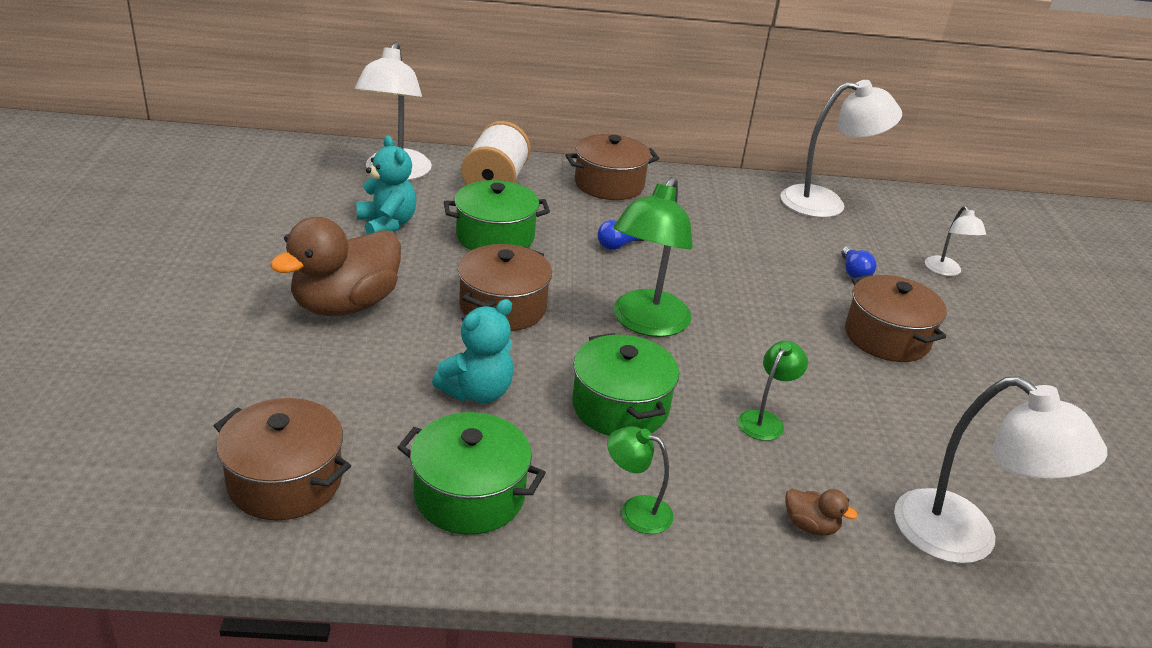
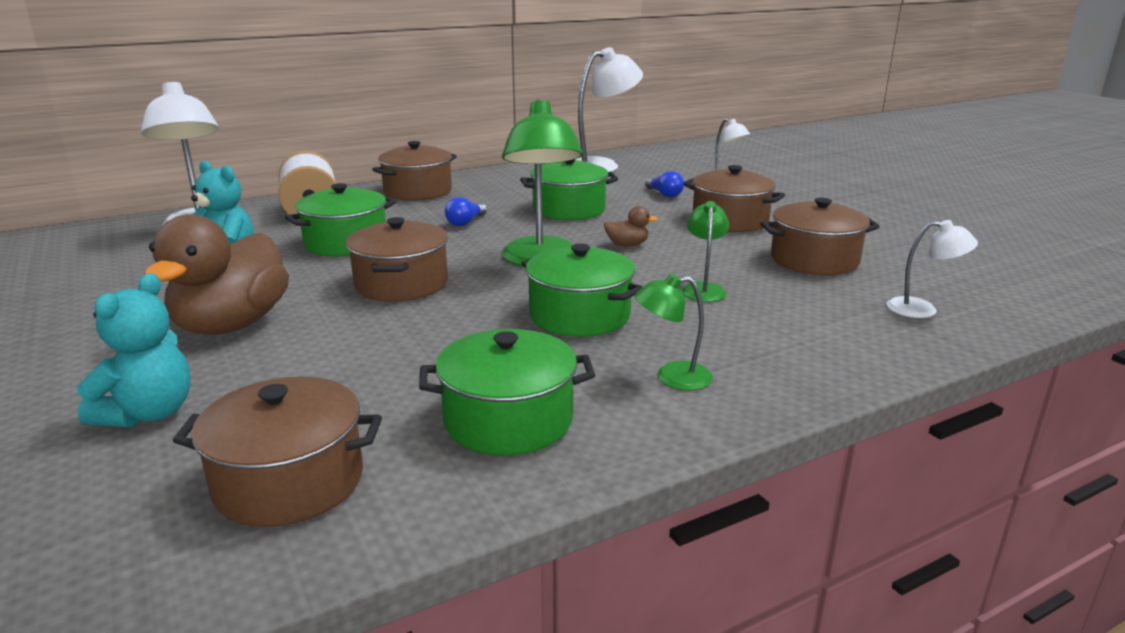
camera: 25 degrees left, 10 degrees down
(477, 392) = (437, 345): turquoise teddy bear -> turquoise teddy bear (149, 413)
(732, 261) = (569, 210): none -> green pot
(810, 526) = (815, 338): brown duck -> brown duck (627, 245)
(920, 428) = (814, 260): none -> brown pot
(964, 539) = (922, 309): white lamp -> white lamp, size x0.51

